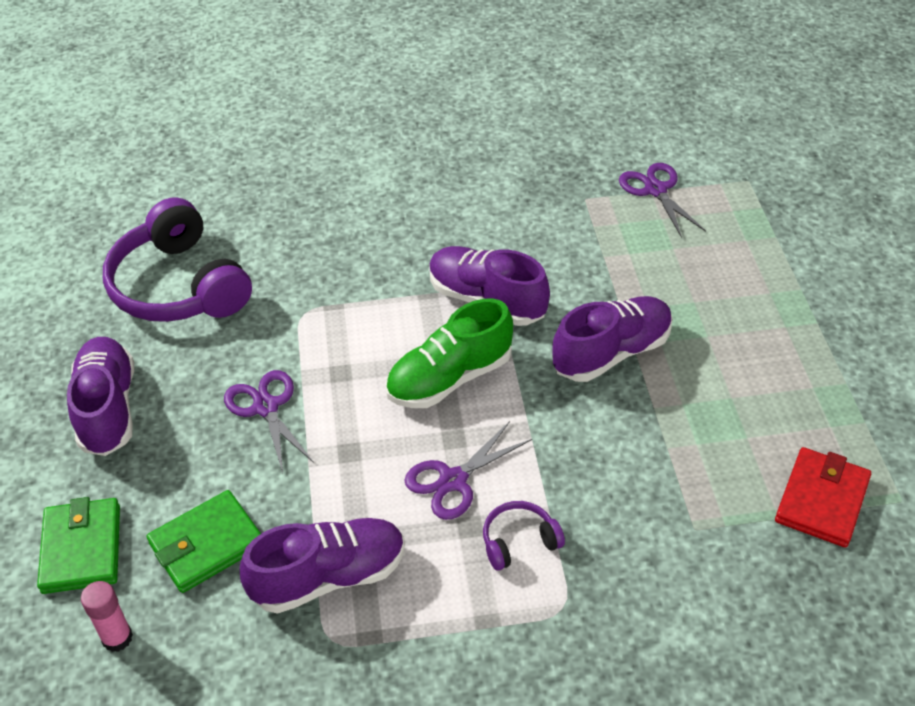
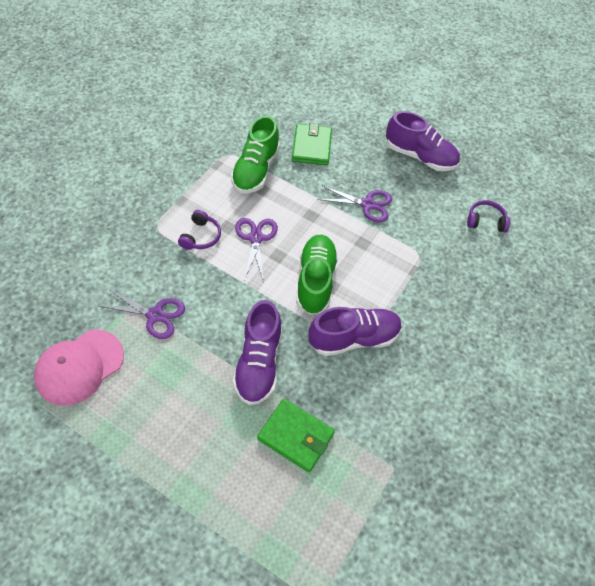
camera: 125 degrees right, 10 degrees up
(82, 549) = (348, 115): green wallet -> green wallet (295, 436)
(117, 638) = (296, 105): pink glue stick -> none
(179, 286) = (485, 221): purple headphones -> purple headphones, size x0.45
(329, 577) = (256, 170): purple shoe -> green shoe
(656, 190) = (364, 524): purple scissors -> purple scissors (155, 315)
(822, 500) = (79, 367): red wallet -> pink cap

